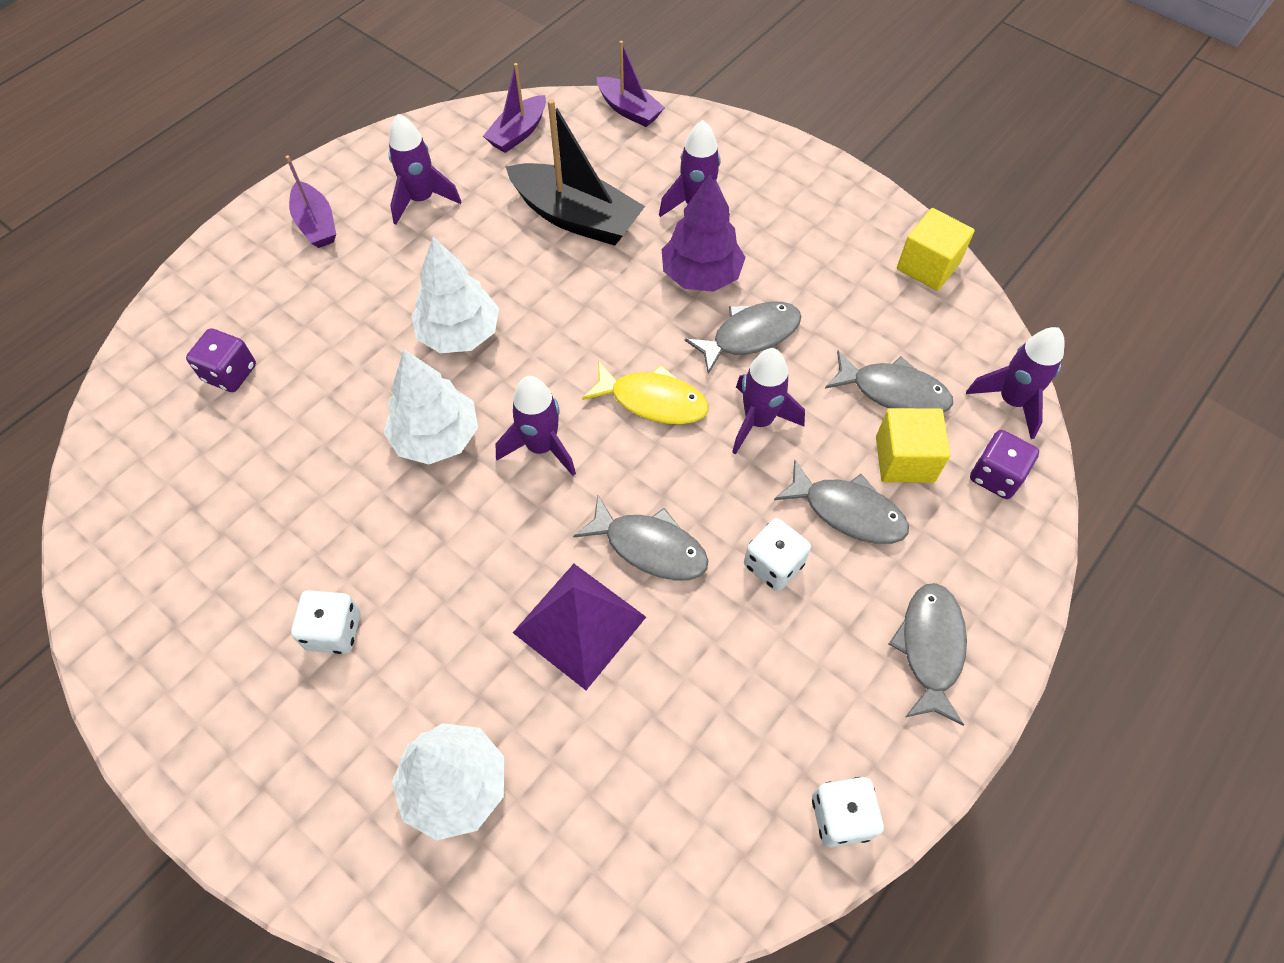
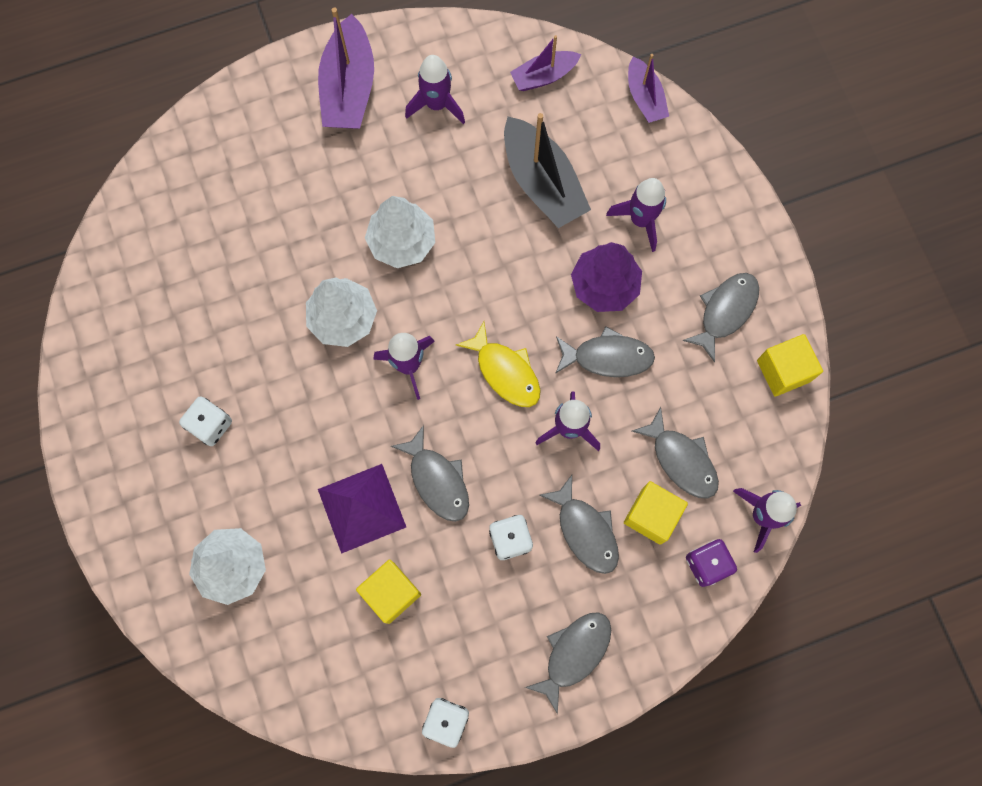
camera: 30 degrees right, 15 degrees up
(230, 373) = (232, 191): purple dice -> none
(316, 224) = (349, 88): purple boat -> purple boat, size x1.70
(675, 702) = (391, 593): none -> yellow cube
(835, 243) = (725, 311): none -> grey fish

